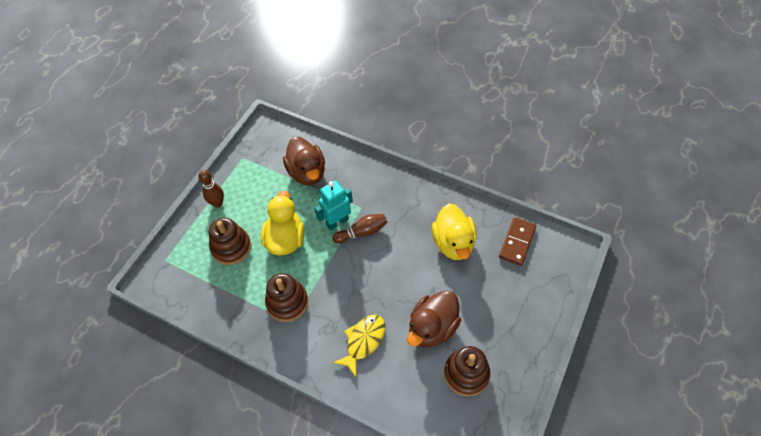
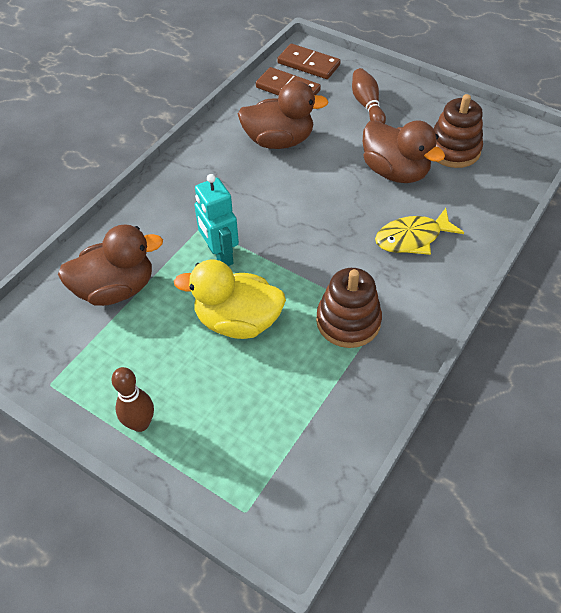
camera: 85 degrees left, 5 degrees down
(231, 247) = (238, 399): brown stacking toy -> none
(362, 232) = (244, 228): brown bowling pin -> brown bowling pin (367, 105)
(363, 341) = (412, 238): yellow fish -> yellow fish turned 60 degrees counterclockwise
(453, 243) = (279, 141): yellow duck -> brown duck
(554, 254) = (308, 64): none -> brown domino

